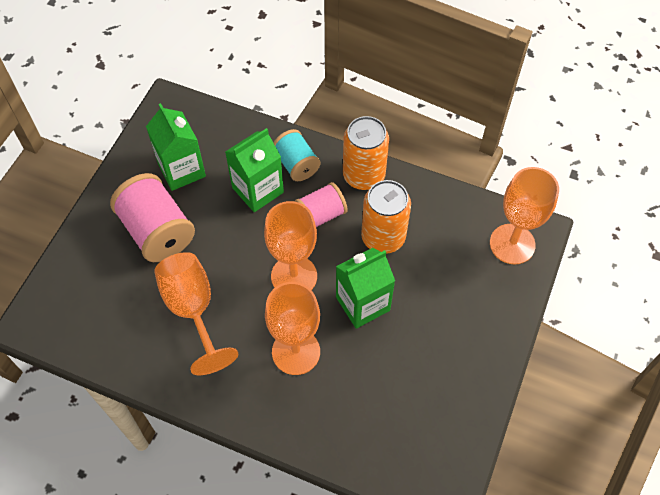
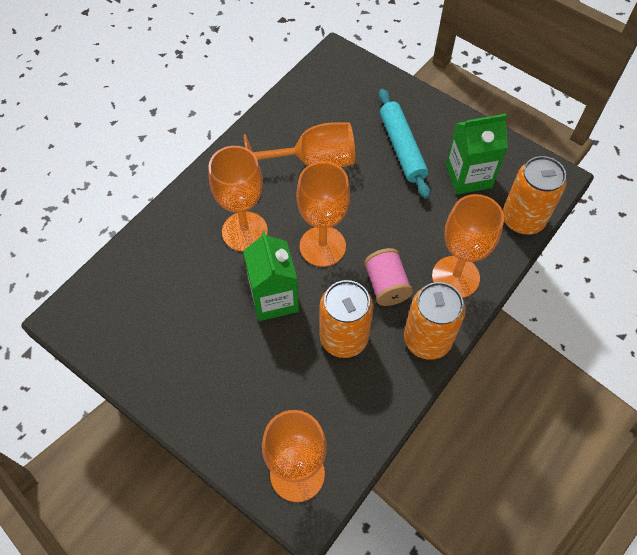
camera: 105 degrees right, 0 degrees up
(157, 231) = (402, 148): pink spool -> turquoise rolling pin
(221, 123) = (523, 219): none -> orange can
(258, 190) = (430, 235): green carton -> none
(296, 164) = (455, 277): turquoise spool -> orange goblet

